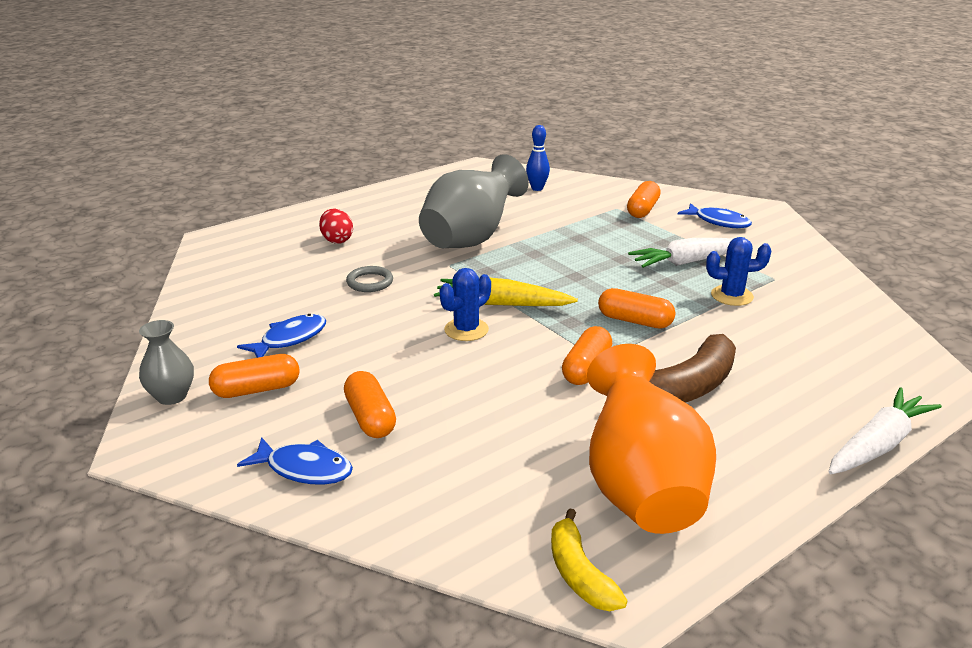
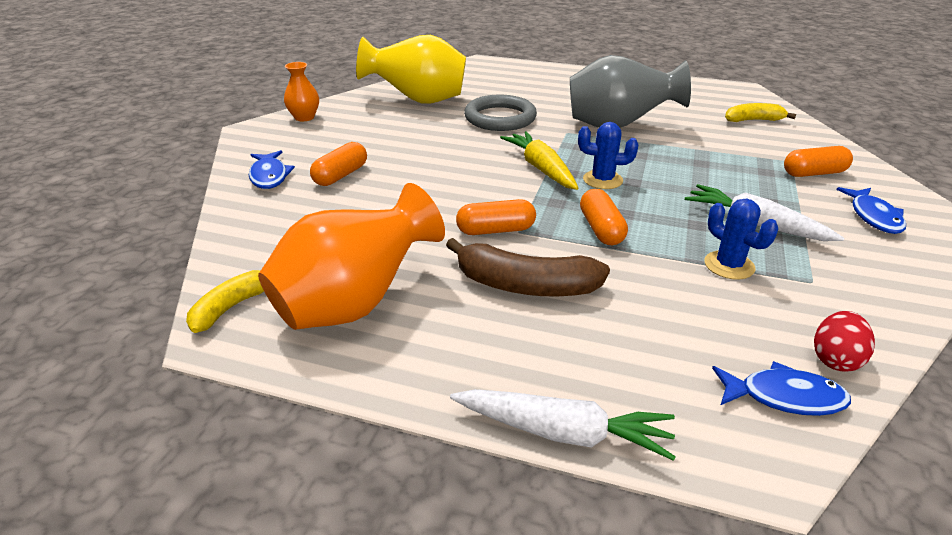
camera: 55 degrees right, 5 degrees up
(172, 396) = (304, 117): grey vase -> orange vase
(252, 308) = (418, 100): none -> yellow vase
(257, 389) = (334, 134): orange capsule -> none
(290, 339) = (398, 122): blue fish -> blue fish (784, 397)
(337, 240) = (537, 90): red egg -> red egg (835, 359)
(370, 282) = (500, 118): grey ring -> grey ring, size x1.88
(466, 330) = (486, 168): blue cactus -> blue cactus (602, 180)
(537, 188) = (753, 120): blue bowling pin -> yellow banana

